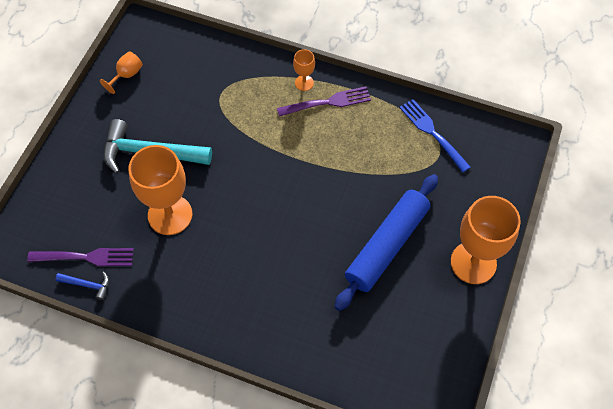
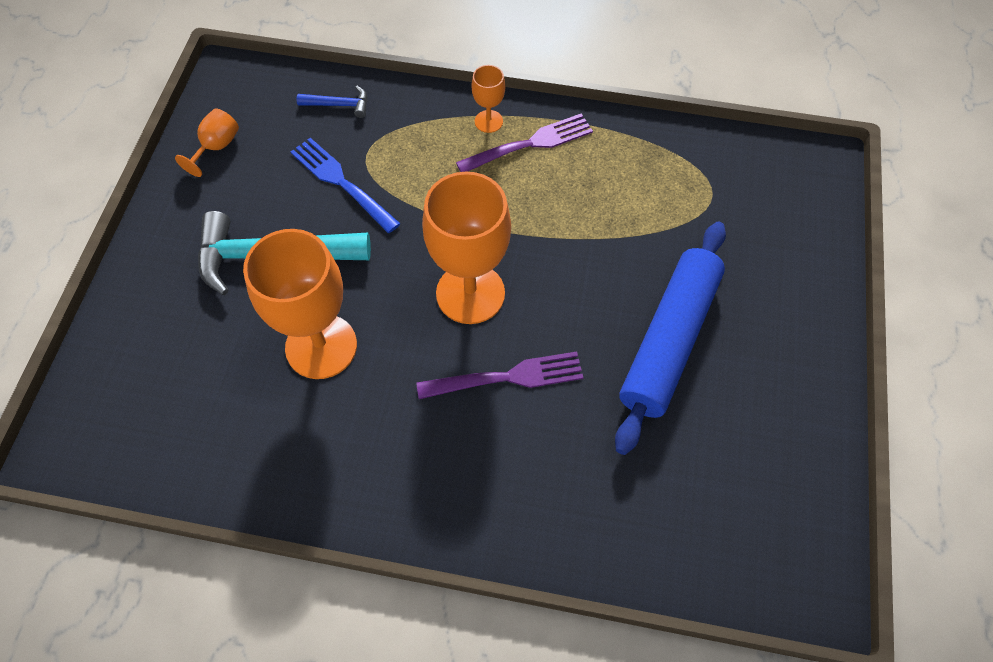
camera: 10 degrees left, 0 degrees up
(85, 257) = (193, 436): purple fork -> purple fork (506, 378)
(87, 285) = (204, 481): blue hammer -> blue hammer (339, 105)
(433, 133) = (695, 166): blue fork -> blue fork (342, 183)
(473, 262) = (805, 345): orange goblet -> orange goblet (470, 293)

